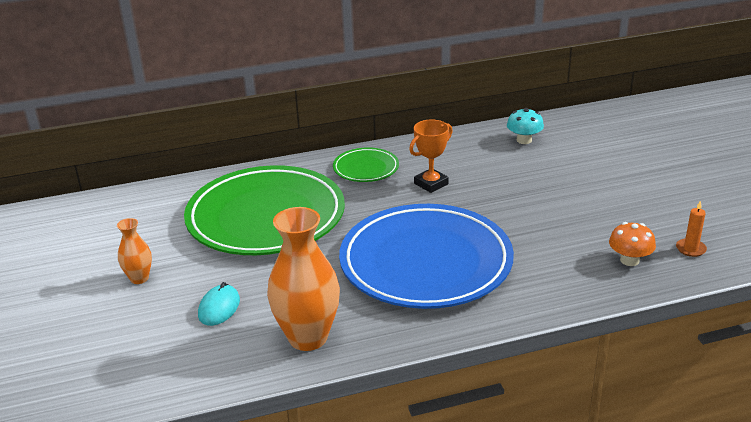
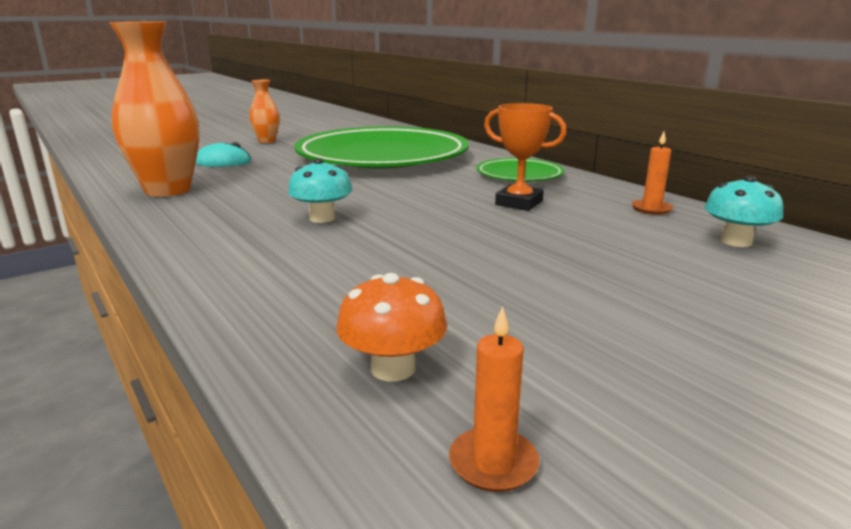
camera: 70 degrees right, 10 degrees down
(426, 262) = (322, 218): blue plate -> turquoise mushroom
(464, 145) = (651, 209): none -> orange candle

